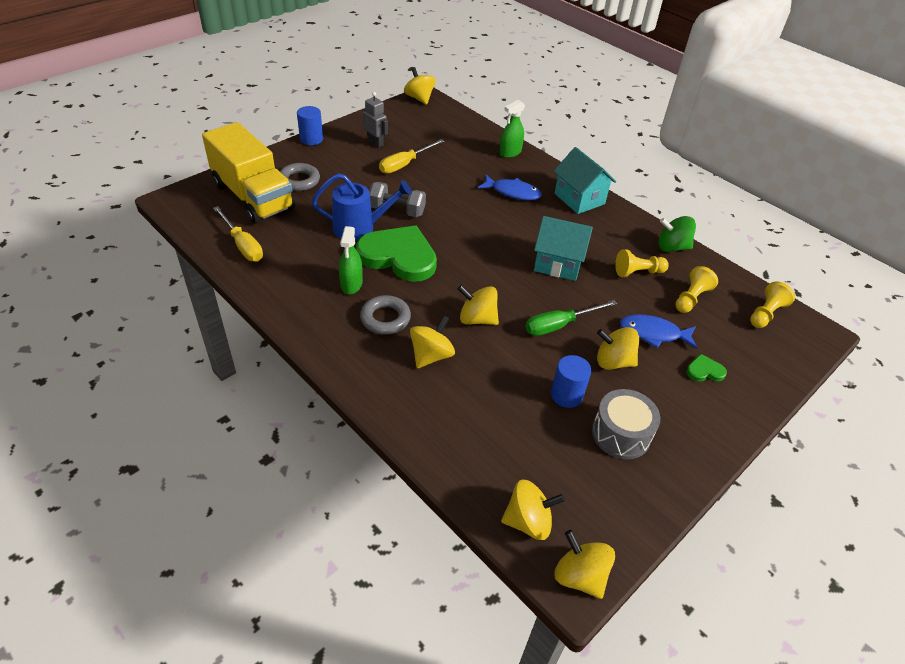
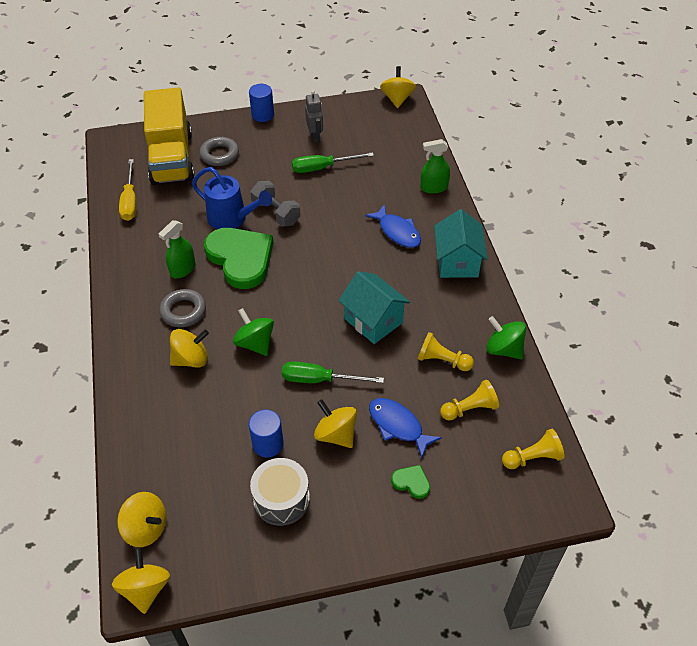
camera: 35 degrees right, 5 degrees up
(405, 164) = (322, 168): yellow screwdriver -> green screwdriver
(477, 319) = (255, 343): yellow spinning top -> green spinning top

